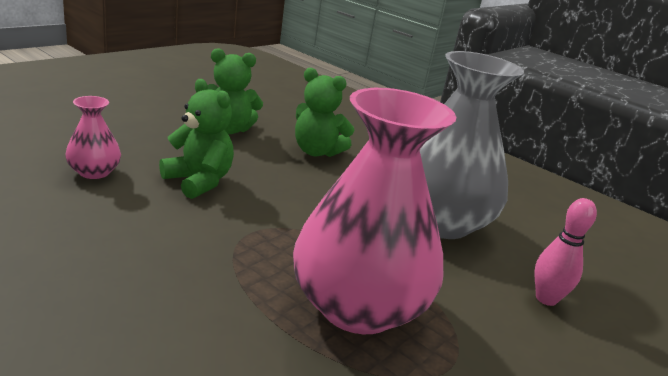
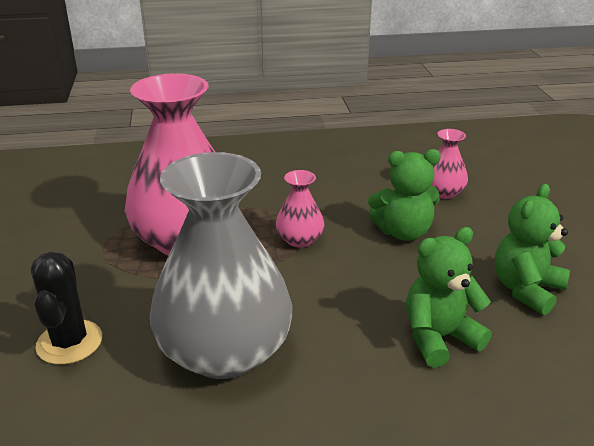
camera: 135 degrees right, 5 degrees up
(271, 231) = (299, 239): none -> pink vase
(546, 298) = (69, 342): pink bowling pin -> black cactus

